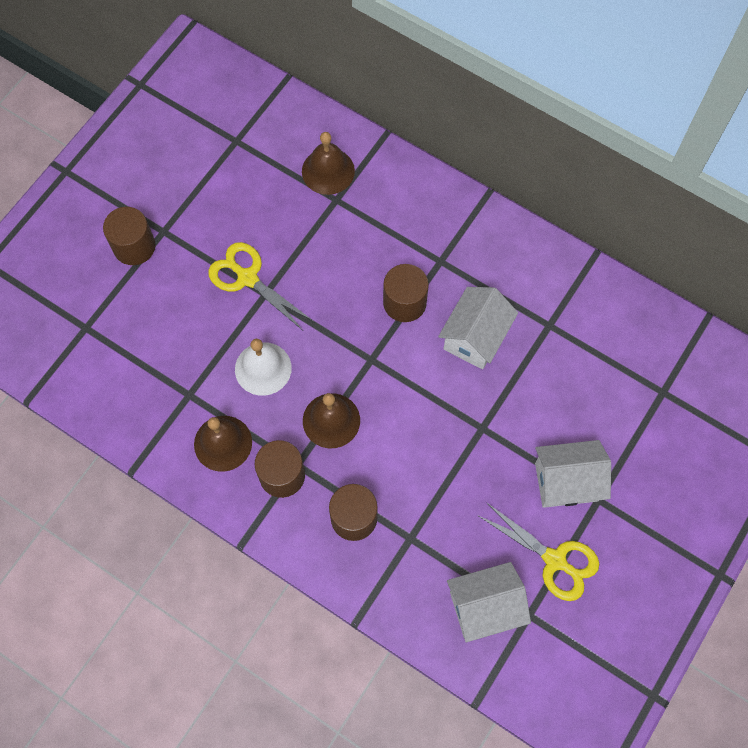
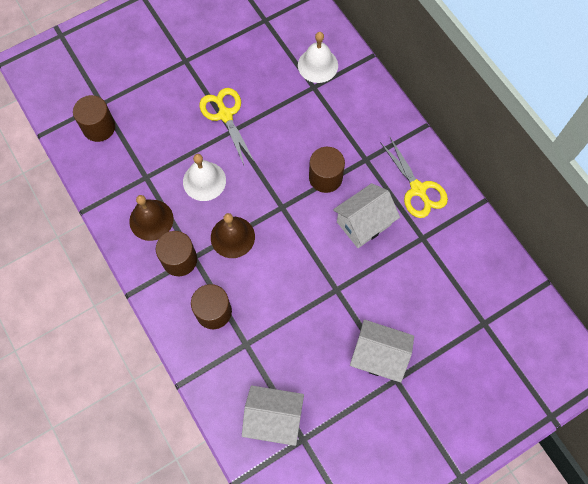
camera: 25 degrees right, 0 degrees up
(134, 246) = (161, 63): brown cylinder -> brown cylinder (99, 127)
(328, 171) = (318, 65): brown bell -> white bell
(555, 560) = (341, 408): yellow scissors -> yellow scissors (418, 189)

